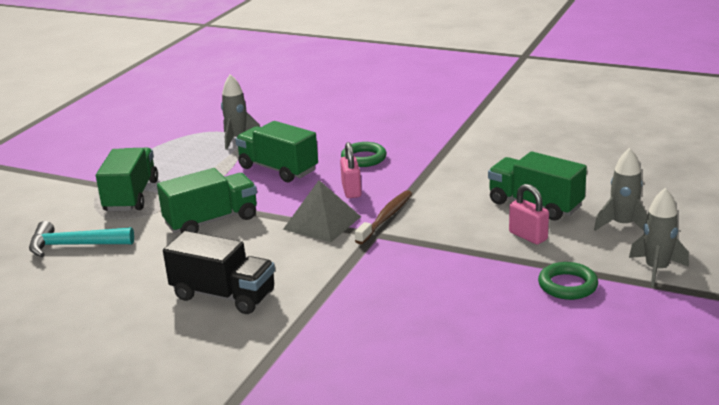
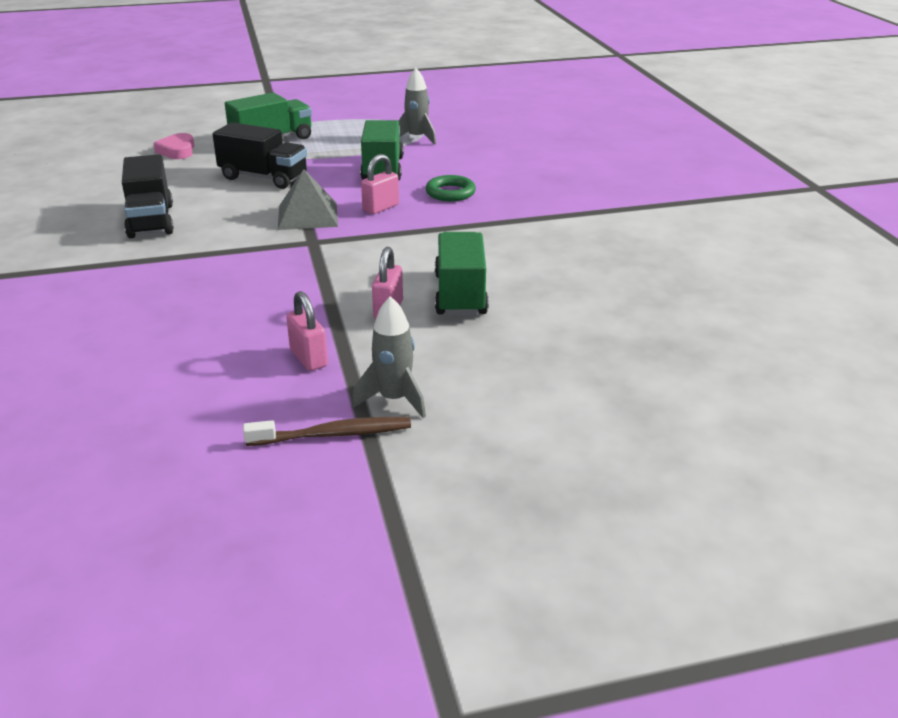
camera: 50 degrees right, 5 degrees up
(74, 245) = (177, 151): turquoise hammer -> pink heart
(211, 221) = (263, 177): green truck -> black truck
(386, 218) = (347, 237): brown toothbrush -> brown toothbrush (333, 434)
(567, 285) = (308, 358): green ring -> pink padlock
(622, 225) = (474, 353): grey rocket -> none

